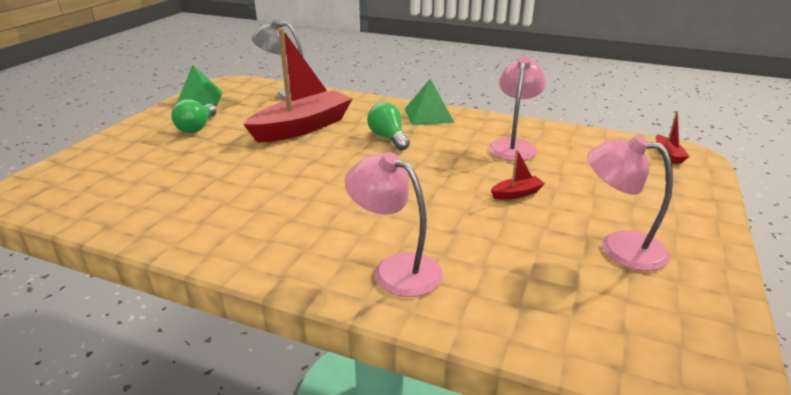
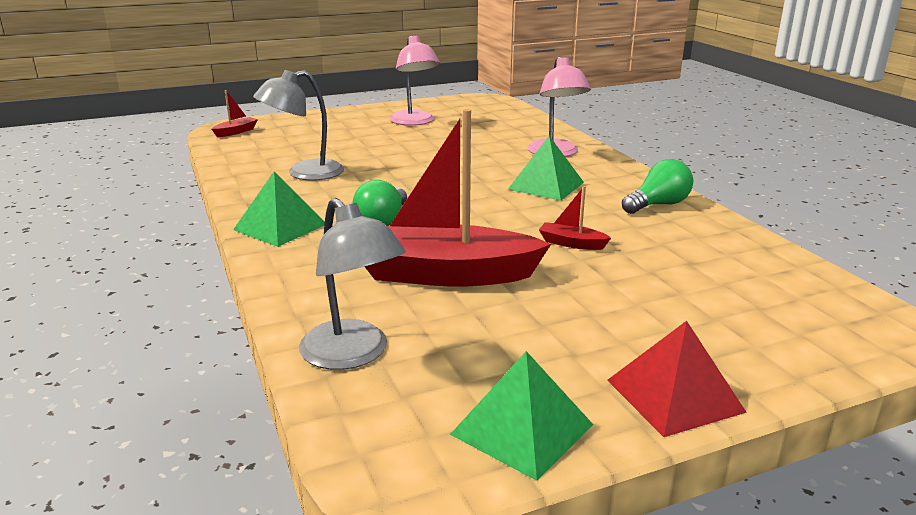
camera: 135 degrees left, 5 degrees down
(146, 124) = (674, 395): none -> red pyramid
(197, 127) = (588, 342): green light bulb -> green light bulb (658, 205)
(338, 214) = (546, 185): none -> green pyramid
(513, 145) = (304, 173): pink lamp -> grey lamp
(516, 194) = (397, 152): red boat -> red boat (571, 243)

